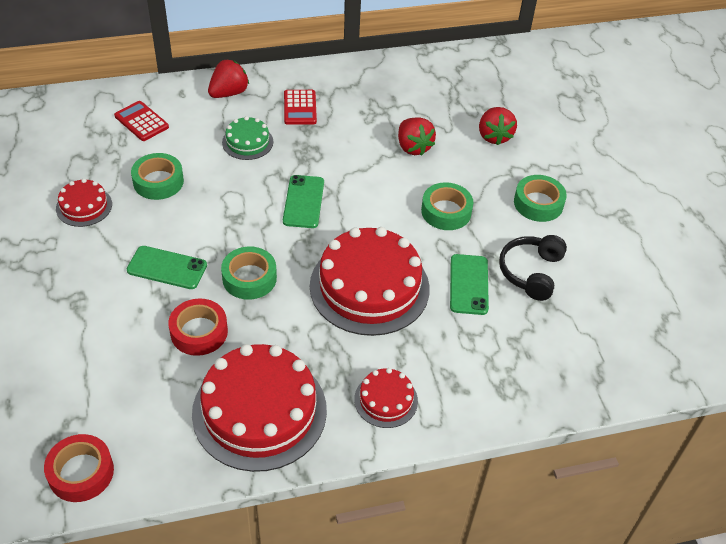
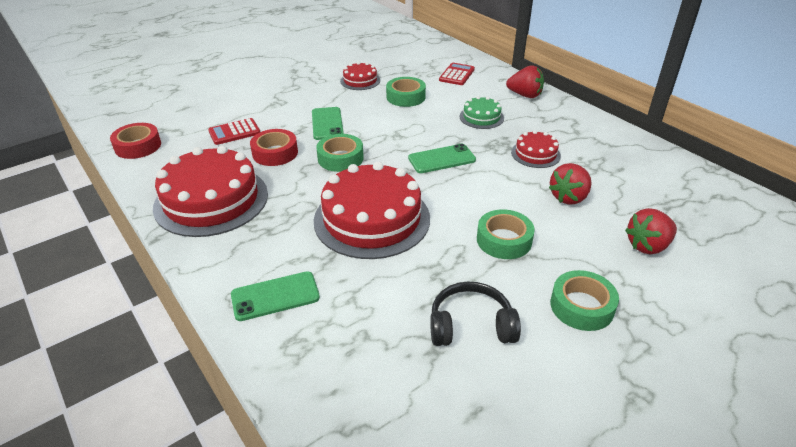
camera: 70 degrees right, 10 degrees down
(300, 108) = (547, 128): red calculator -> red calculator (234, 132)
(386, 400) = (247, 263): red cake -> red cake (535, 154)
(469, 284) = (418, 281): green phone -> green phone (275, 296)

